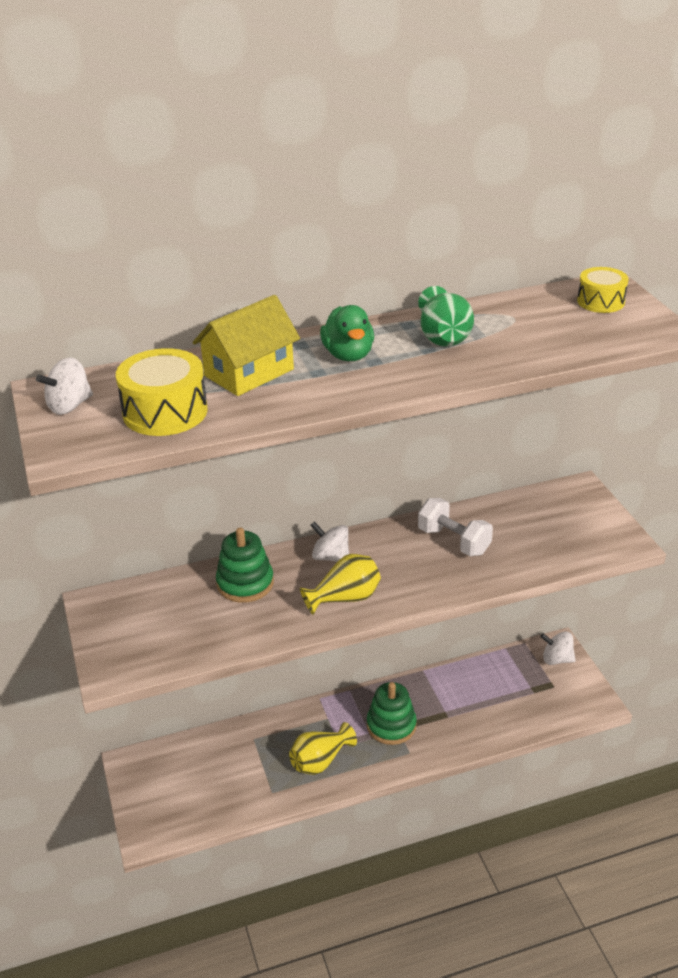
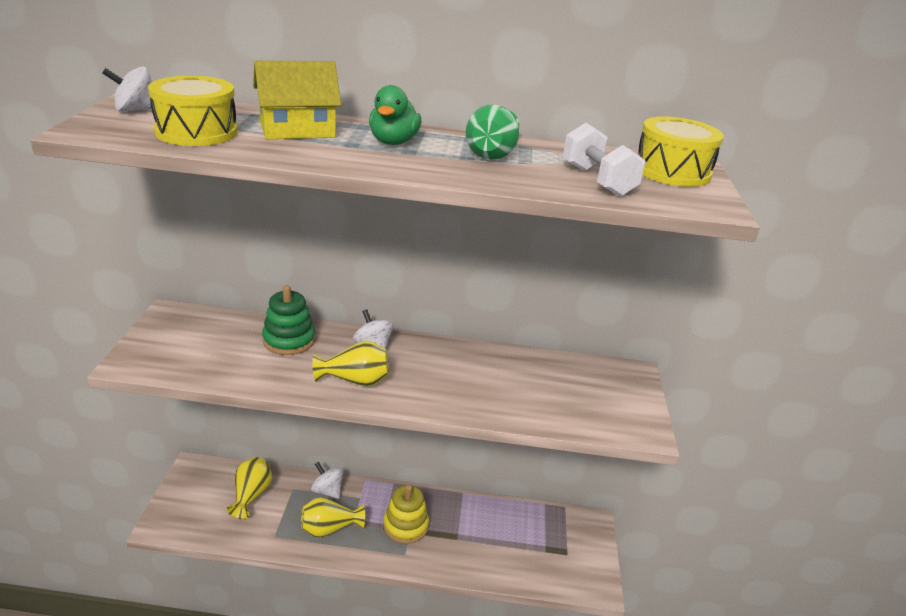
camera: 20 degrees right, 5 degrees down
(216, 764) = (251, 495): none -> yellow vase
(391, 725) = (406, 526): green stacking toy -> yellow stacking toy
(453, 541) = (485, 372): white dumbbell -> white dumbbell (597, 181)
(556, 659) = (584, 532): white spinning top -> white spinning top (327, 490)
(600, 301) = (672, 171): yellow drum -> yellow drum, size x1.57

